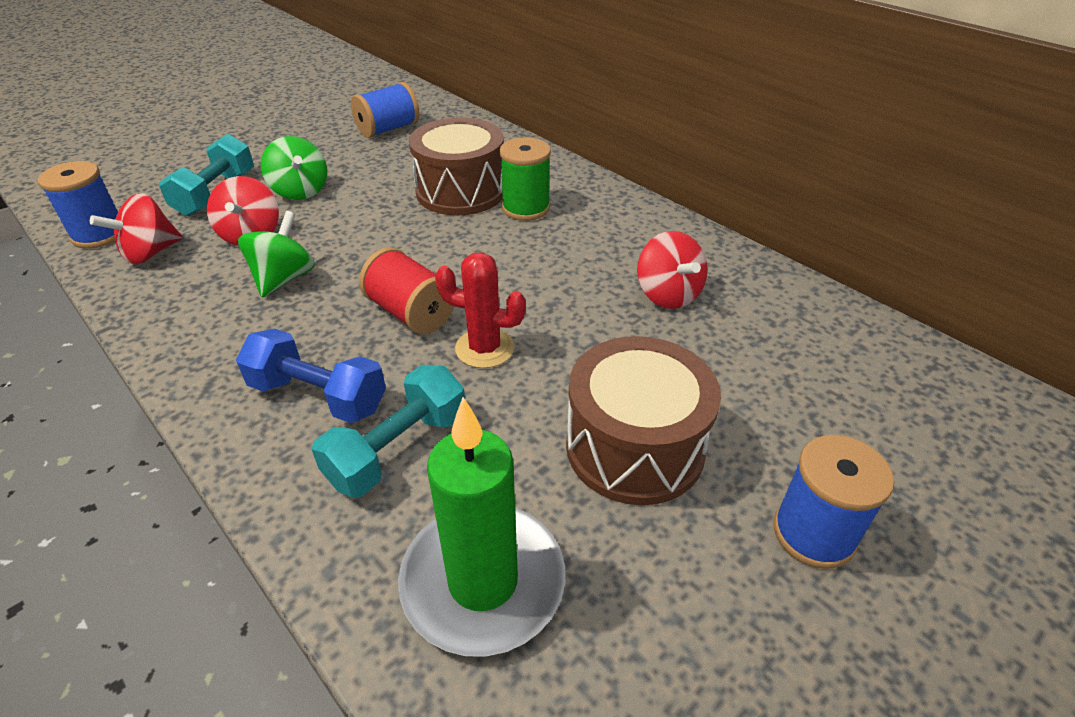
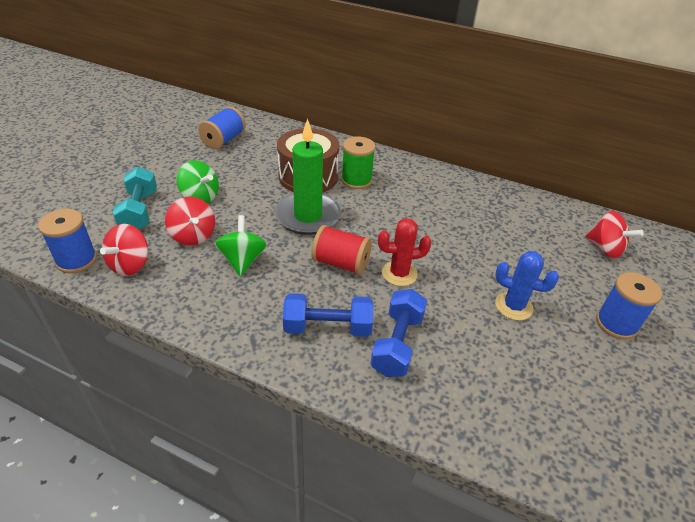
camera: 25 degrees left, 0 degrees up
(398, 449) = (397, 344): turquoise dumbbell -> blue dumbbell
(483, 581) = (492, 396): green candle -> green candle (308, 216)
(634, 447) = (513, 306): brown drum -> blue cactus
(668, 295) = (472, 217): red spinning top -> red spinning top (605, 249)

